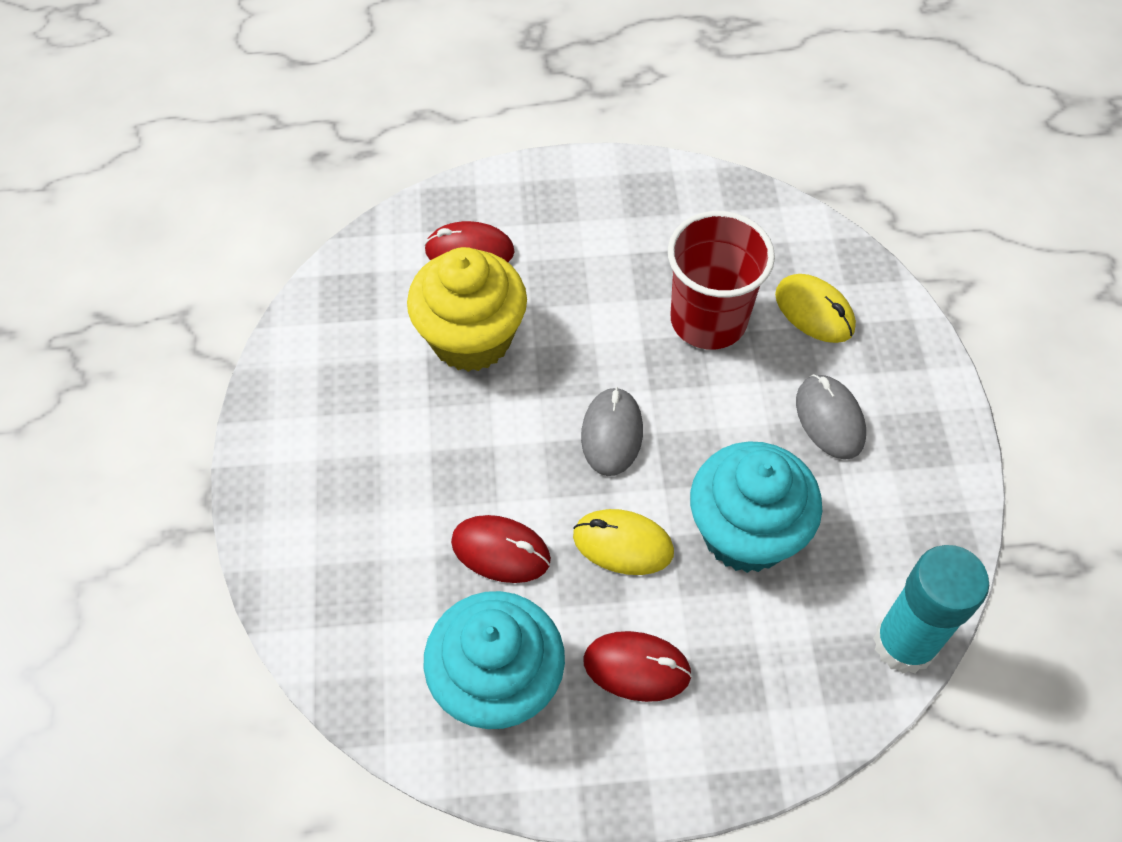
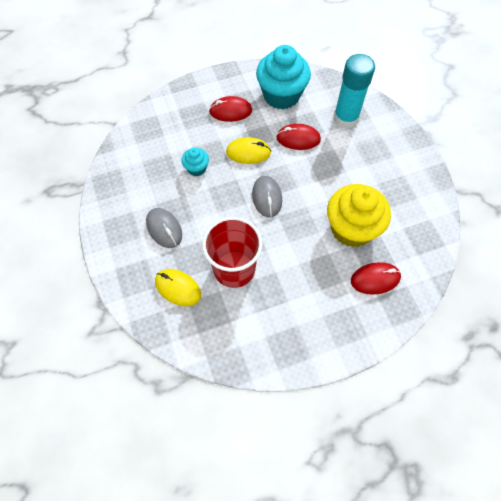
camera: 165 degrees right, 5 degrees up
(746, 533) = (196, 168): turquoise cupcake -> turquoise cupcake, size x0.48
(904, 643) = (125, 141): turquoise glue stick -> turquoise glue stick (345, 118)

